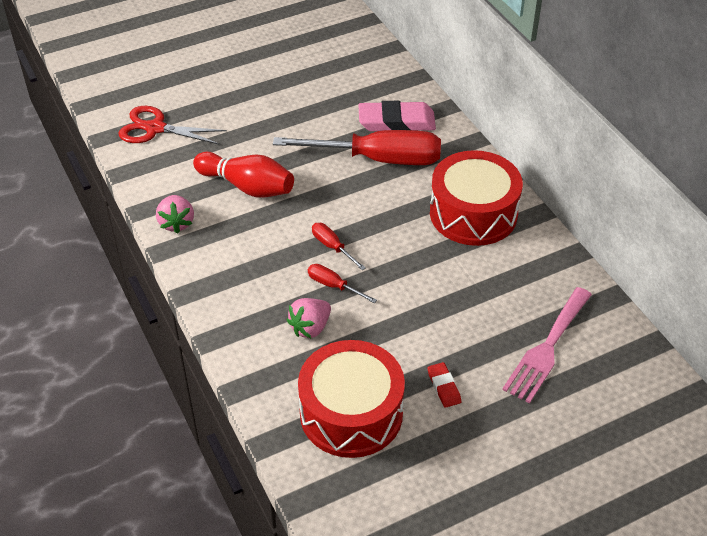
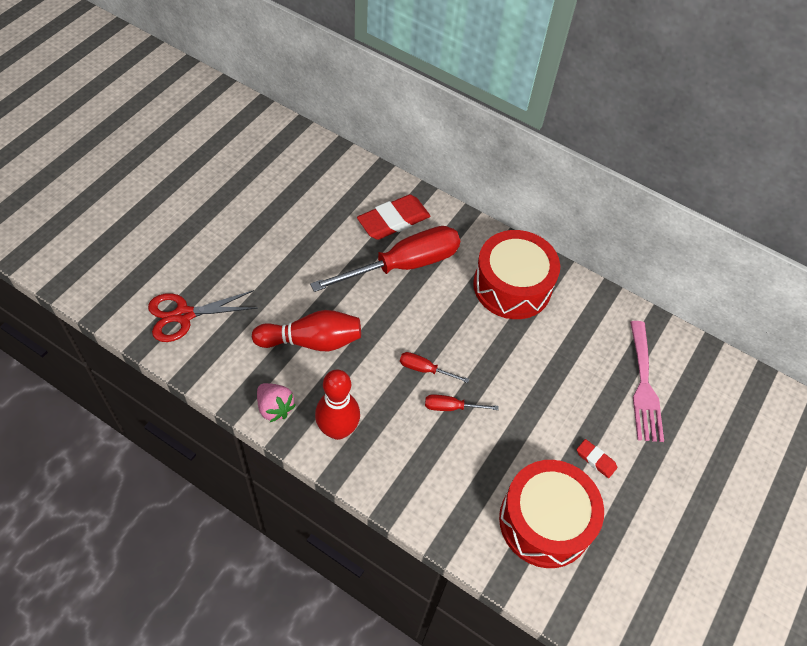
camera: 35 degrees left, 10 degrees up
(217, 261) = (338, 429): none -> red bowling pin
(310, 327) = (460, 457): pink strawberry -> none
(396, 122) = (393, 221): pink eraser -> red eraser

